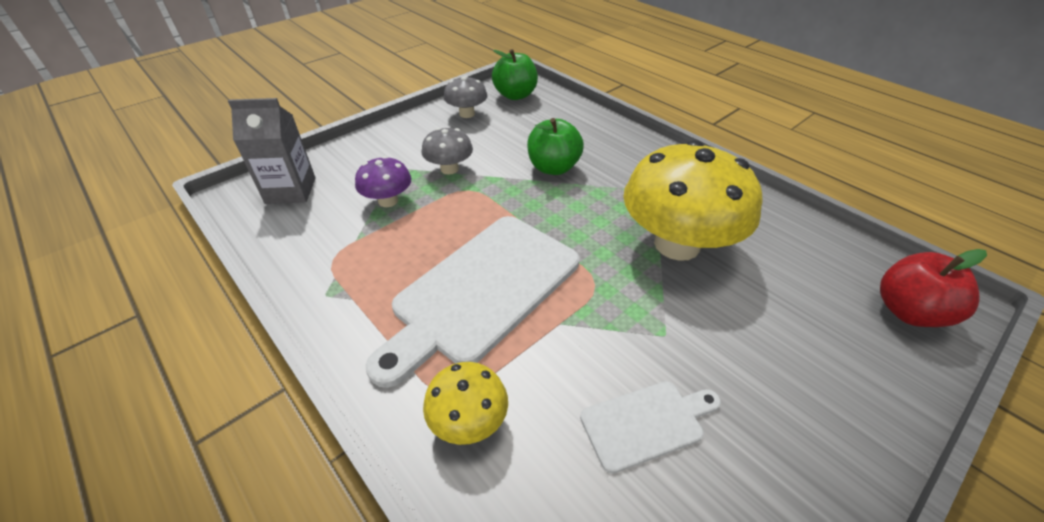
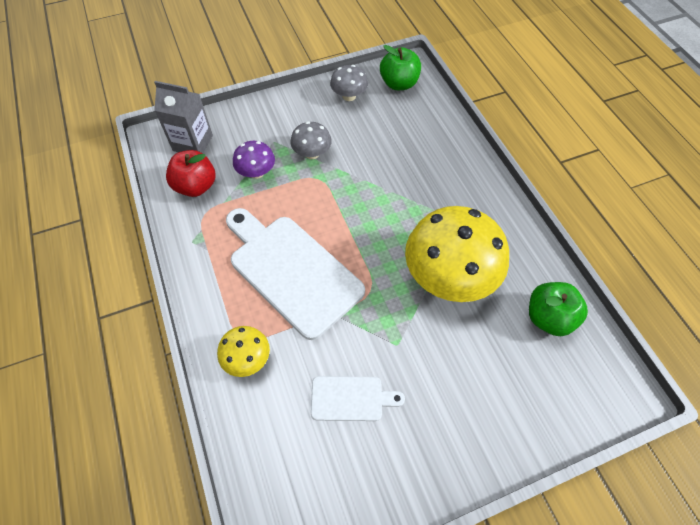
camera: 20 degrees right, 15 degrees up
(482, 290) = (292, 271): white cutting board -> white cutting board turned 75 degrees clockwise
(553, 168) = (392, 175): green apple -> green apple (548, 317)
(908, 311) = (587, 388): red apple -> red apple (196, 186)

